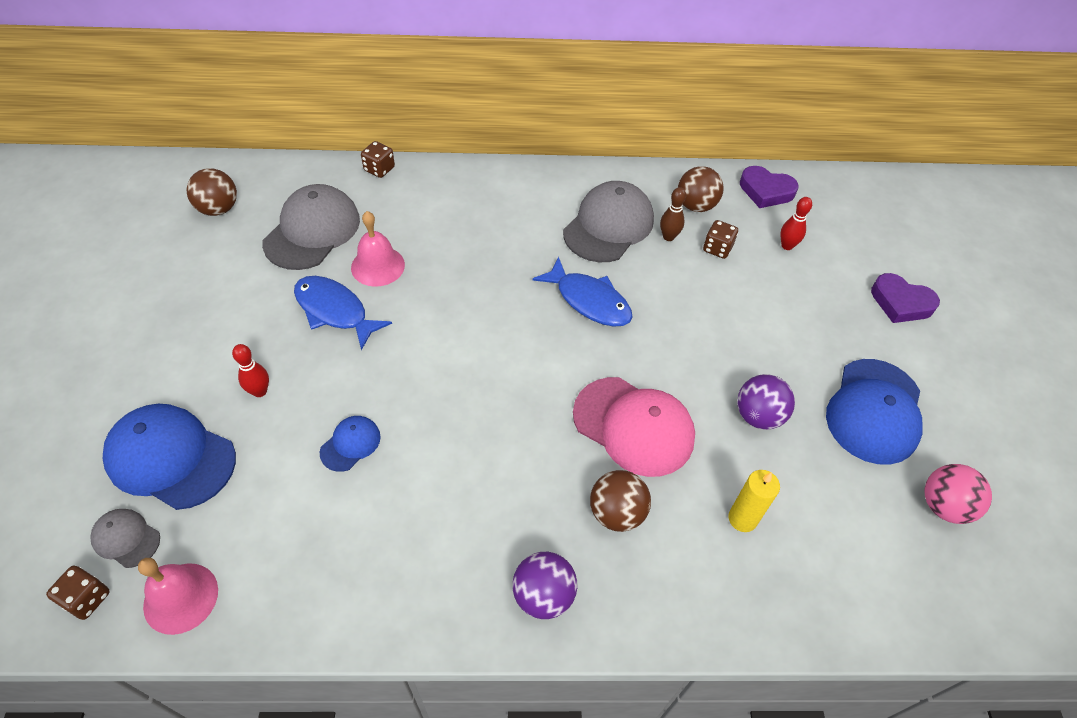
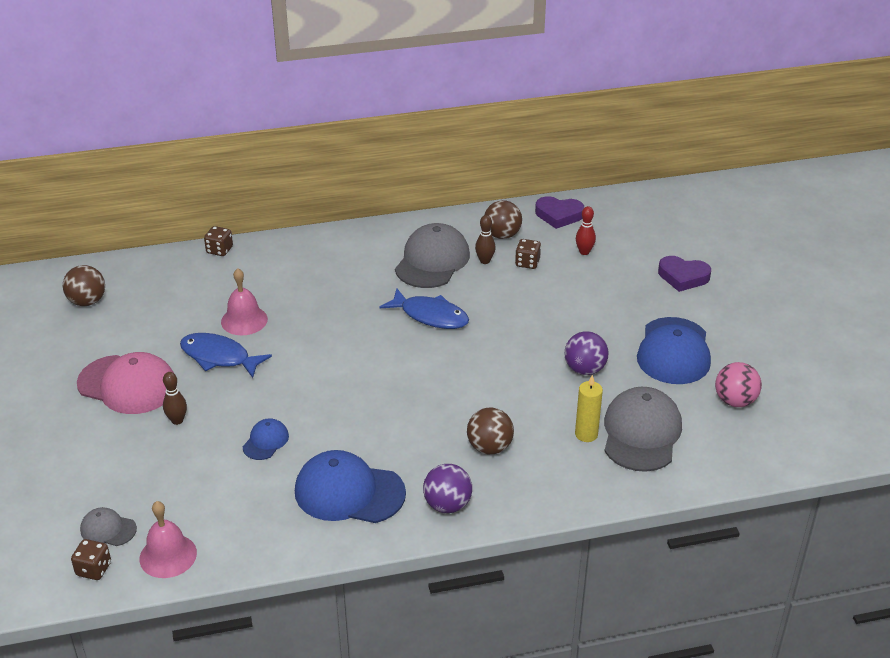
camera: 10 degrees left, 15 degrees down
(171, 458) = (121, 475): blue cap -> blue cap (349, 492)
(260, 391) = (177, 420): red bowling pin -> brown bowling pin
(312, 231) = (177, 304): grey cap -> grey cap (641, 433)
(633, 426) = (488, 392): pink cap -> pink cap (127, 385)

